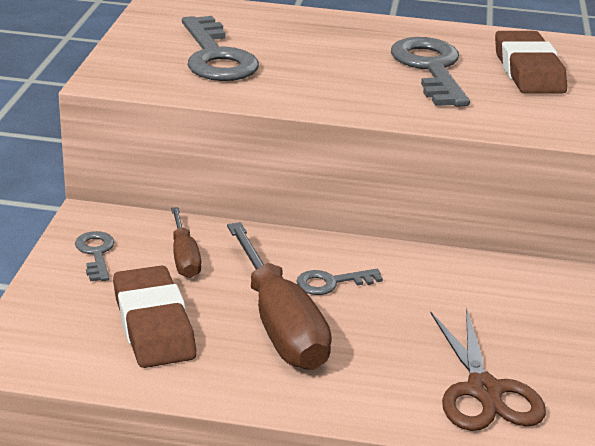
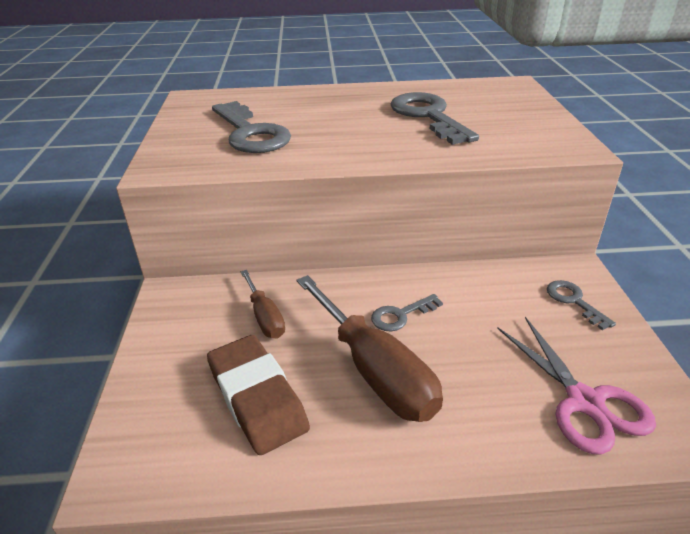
camera: 10 degrees left, 5 degrees up
(96, 253) = (183, 329): grey key -> grey key (574, 301)
(484, 391) = (584, 402): brown scissors -> pink scissors
(528, 71) = (502, 106): brown eraser -> none

